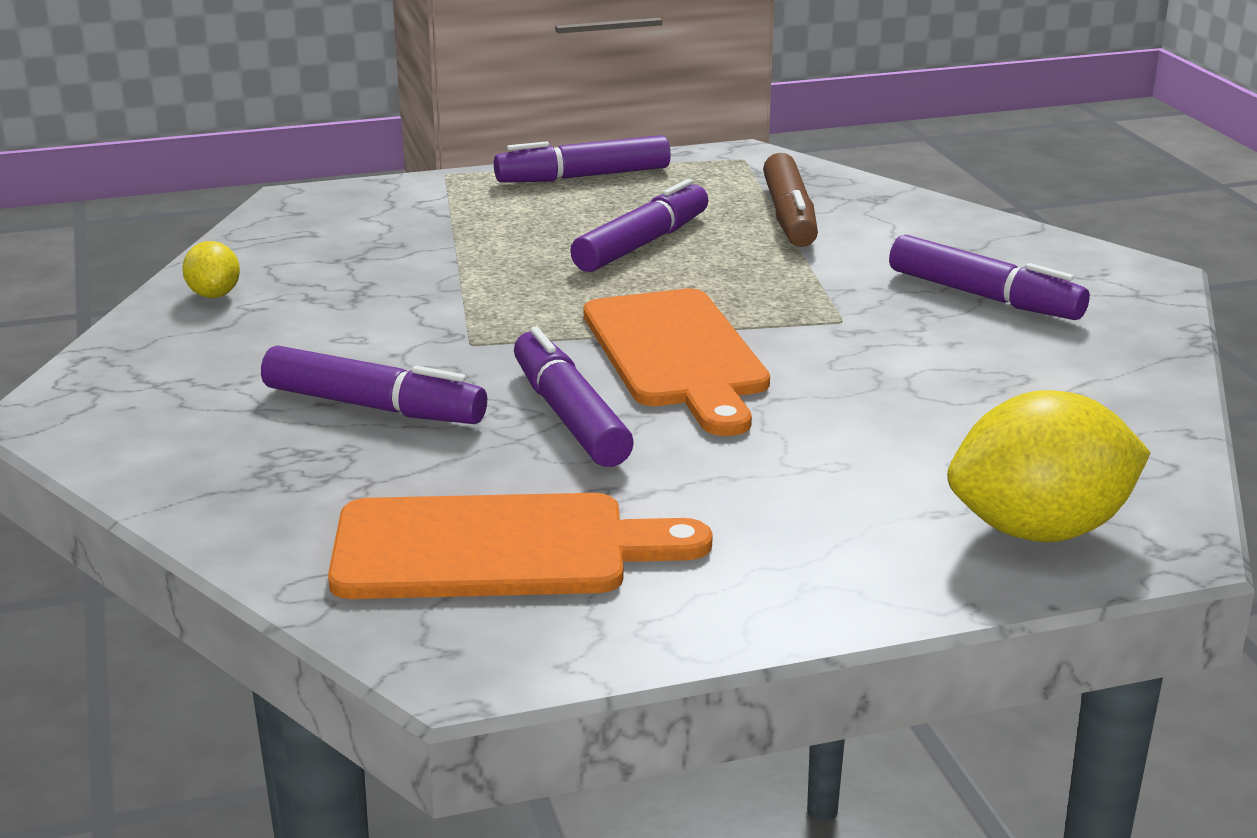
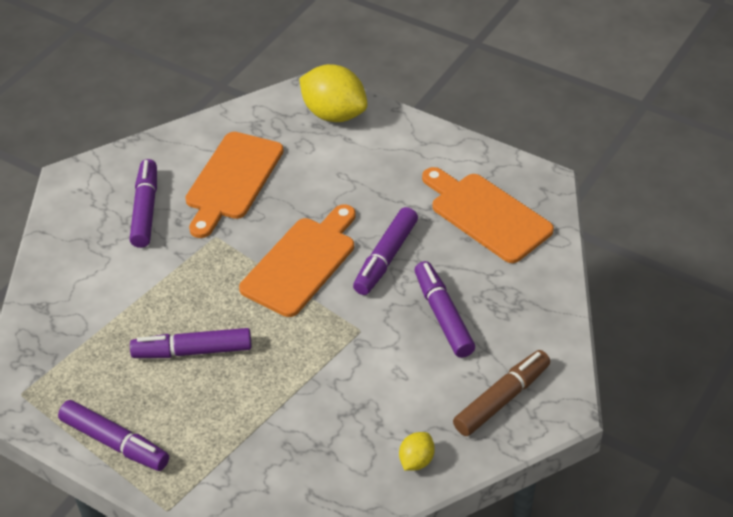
camera: 130 degrees left, 20 degrees up
(789, 216) = (101, 322): brown marker -> brown marker (501, 399)
(965, 374) = (232, 180): none -> orange cutting board

